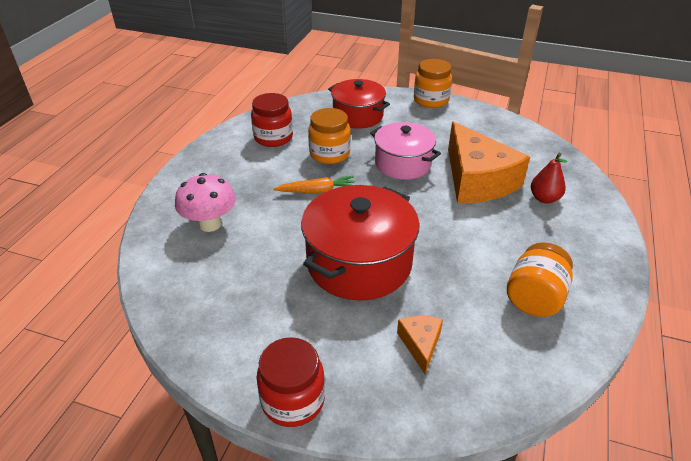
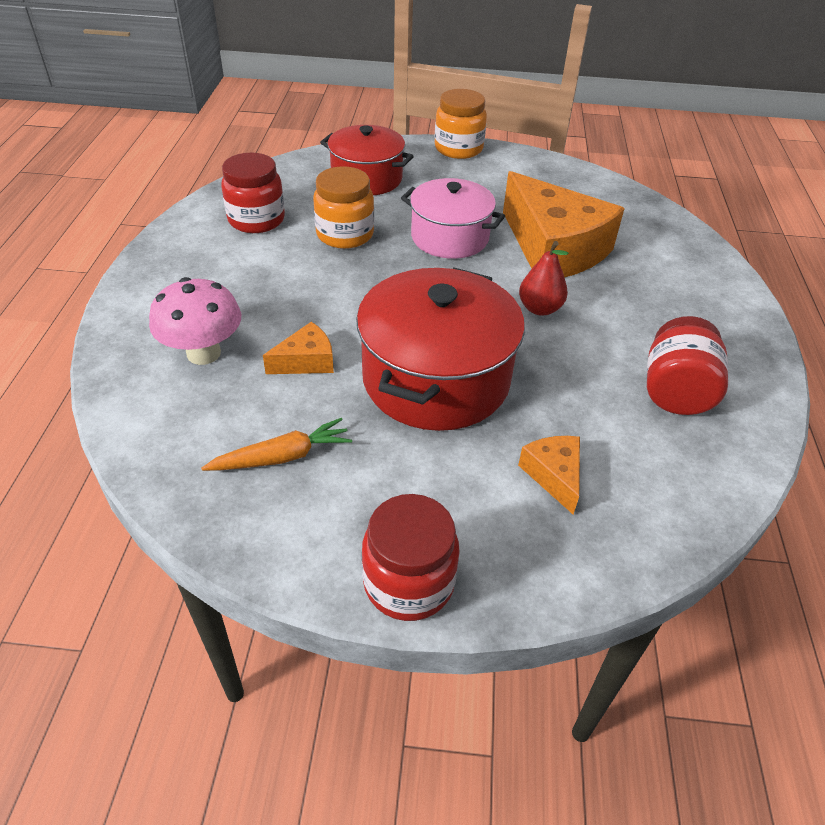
camera: 15 degrees left, 5 degrees up
(274, 238) = (306, 361): none -> orange cheese
(317, 191) = (344, 288): orange carrot -> orange carrot (282, 457)
(534, 298) = (675, 392): orange jar -> red jar
(544, 198) = (645, 263): red pear -> red pear (540, 308)

